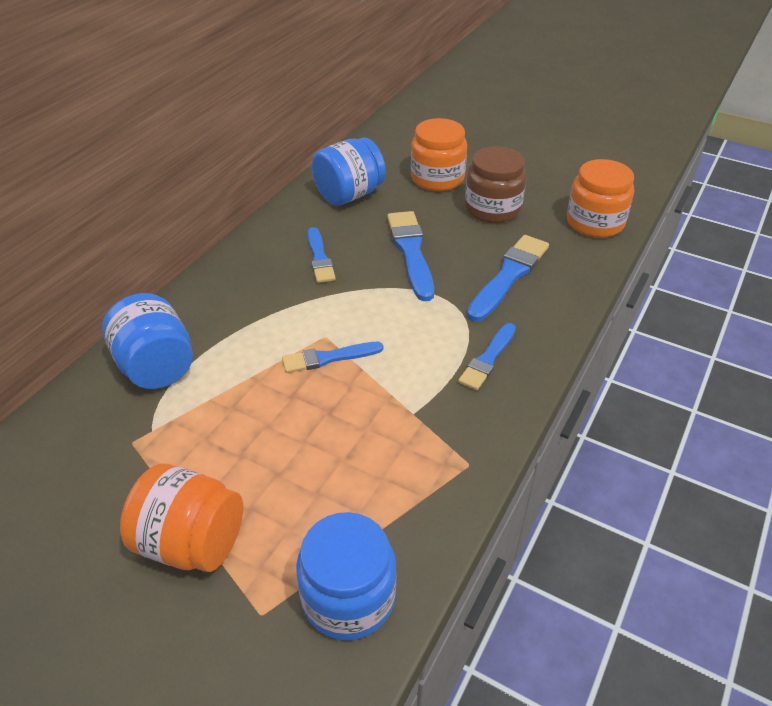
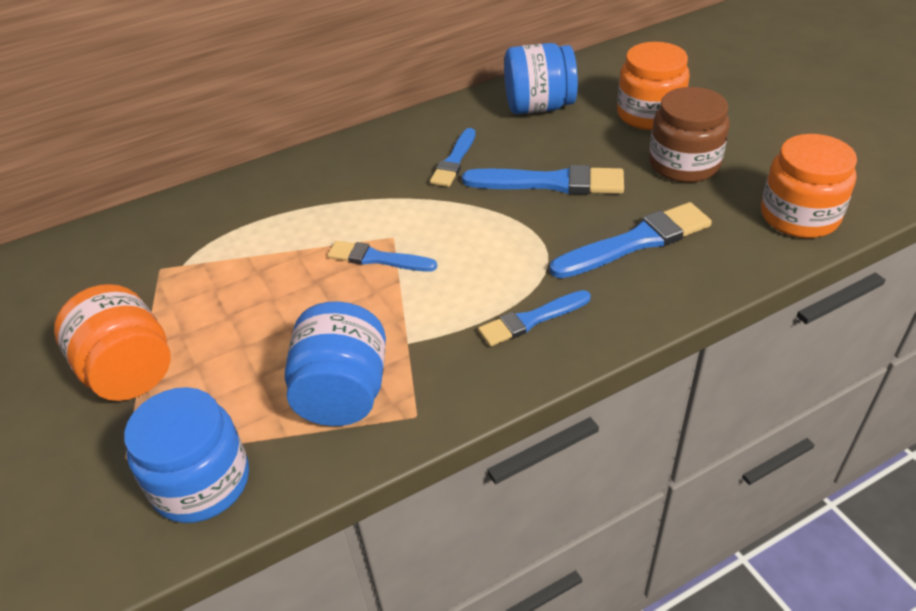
camera: 35 degrees right, 0 degrees up
(156, 367) = (231, 212): blue jar -> blue jar (343, 393)
(411, 252) = (550, 183): blue brush -> blue brush turned 75 degrees clockwise

